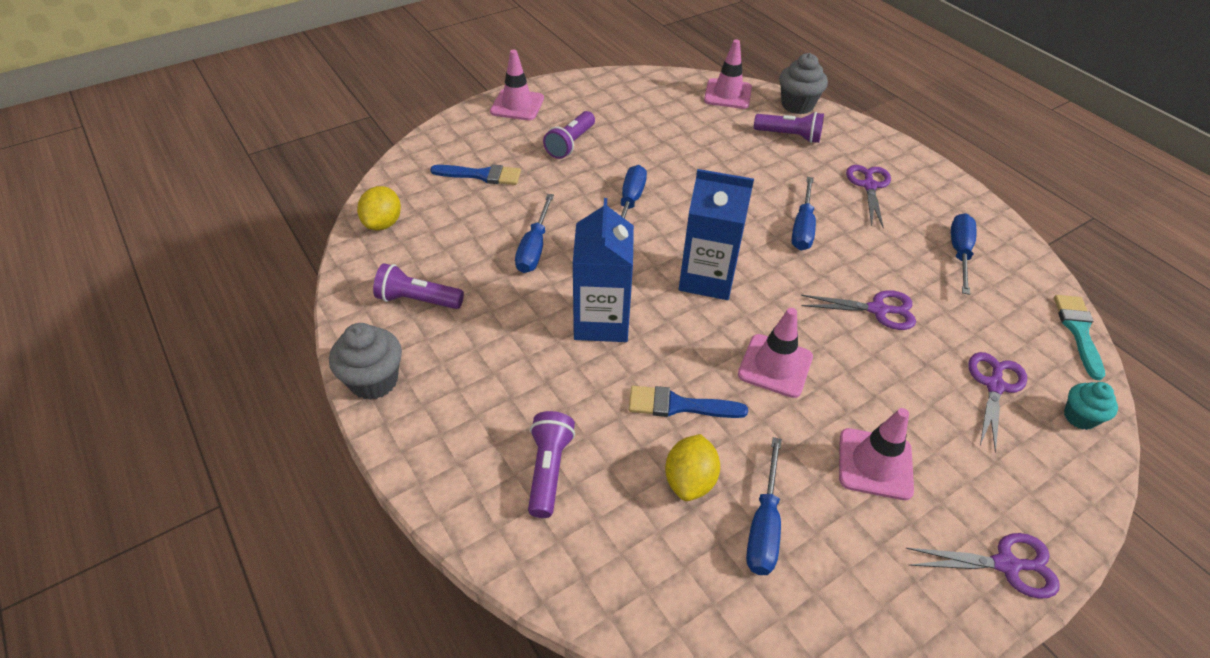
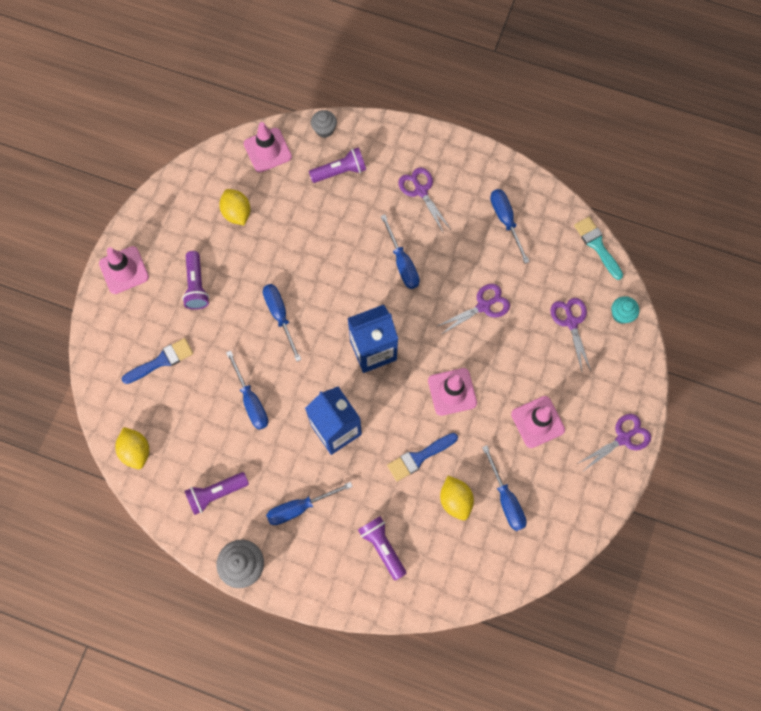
camera: 35 degrees left, 25 degrees up
(491, 366) = (300, 507): none -> blue screwdriver
(658, 118) = (237, 213): none -> yellow lemon
(797, 105) = (324, 130): grey cupcake -> grey cupcake, size x0.64

